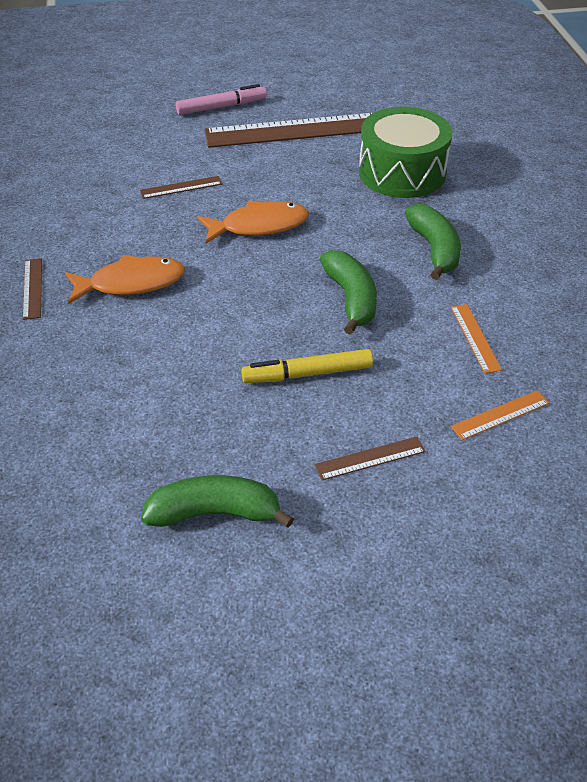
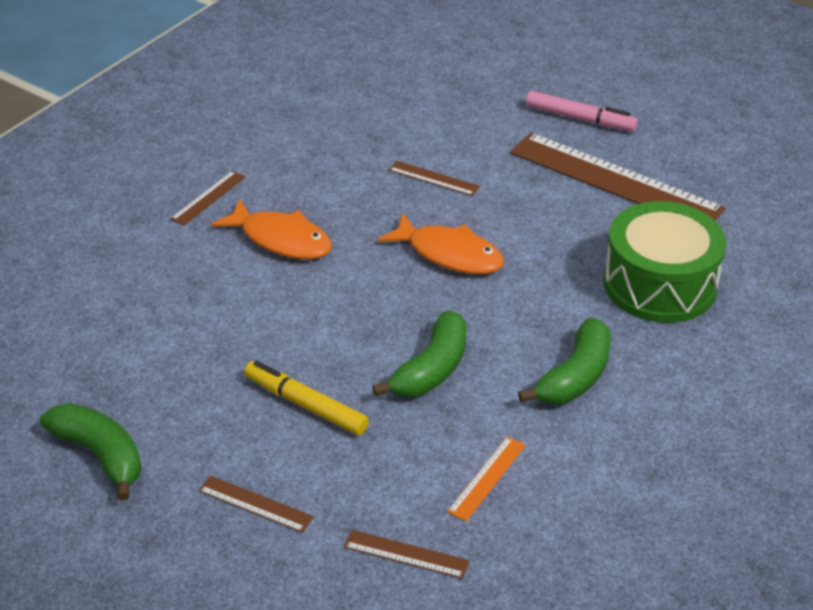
camera: 45 degrees right, 5 degrees down
(500, 415) = (406, 554): orange ruler -> brown ruler

